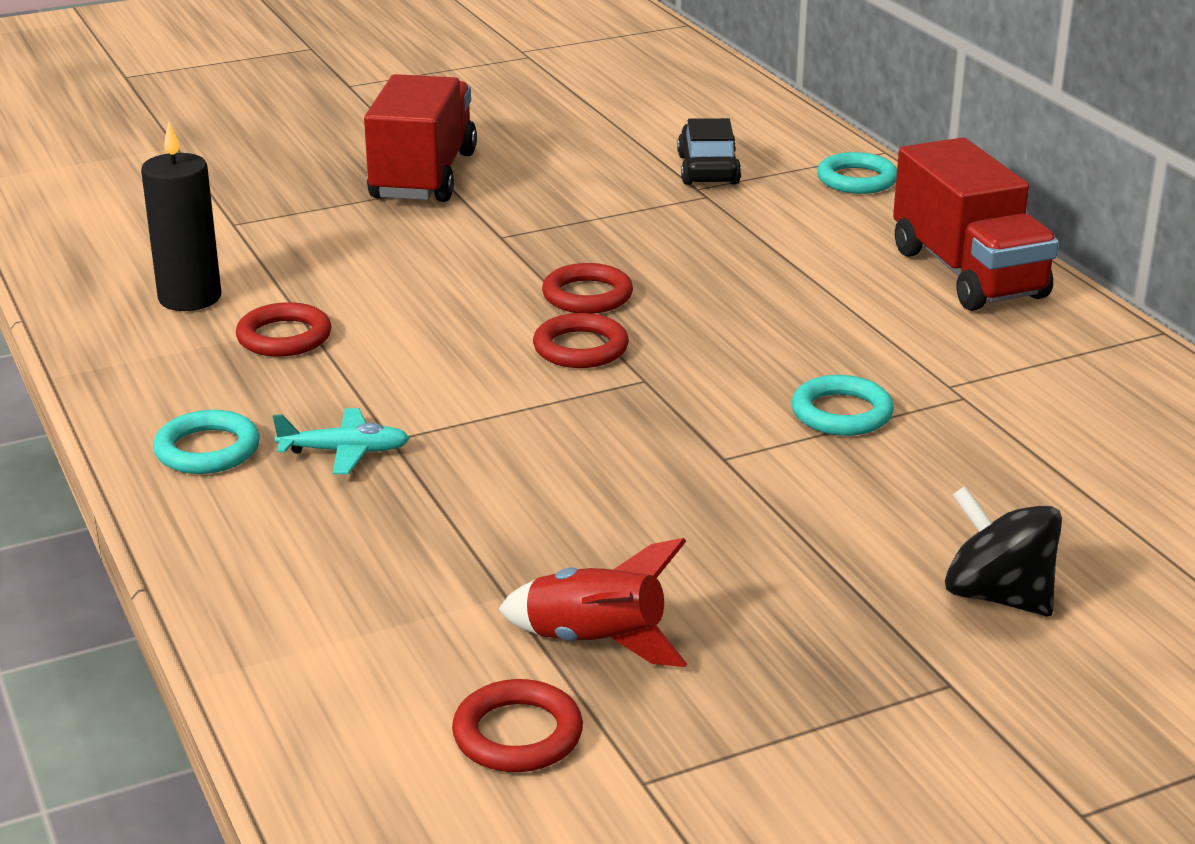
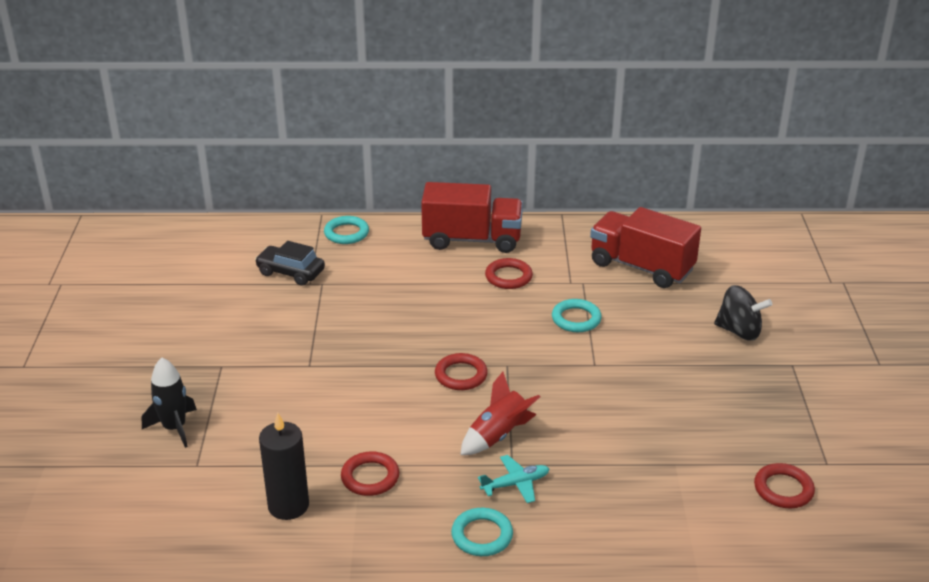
camera: 65 degrees left, 5 degrees up
(296, 192) = (174, 428): none -> black rocket
(345, 451) = (515, 484): turquoise plane -> turquoise plane turned 45 degrees clockwise
(423, 176) = (201, 372): red truck -> red truck (641, 267)
(587, 295) = (405, 356): red ring -> red ring (508, 277)
(595, 643) = (726, 448): red rocket -> red rocket (498, 435)
(997, 596) = (739, 331): black spinning top -> black spinning top turned 135 degrees counterclockwise

